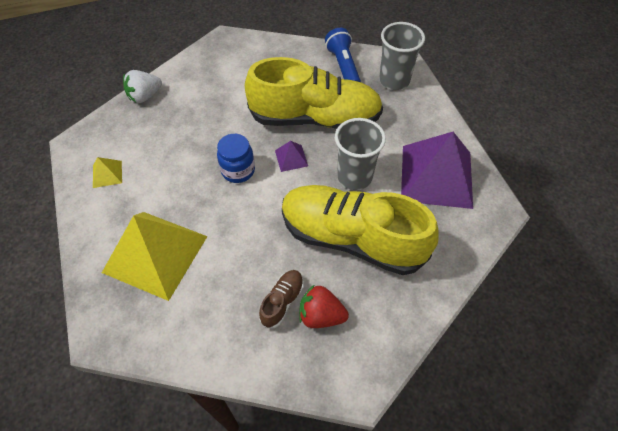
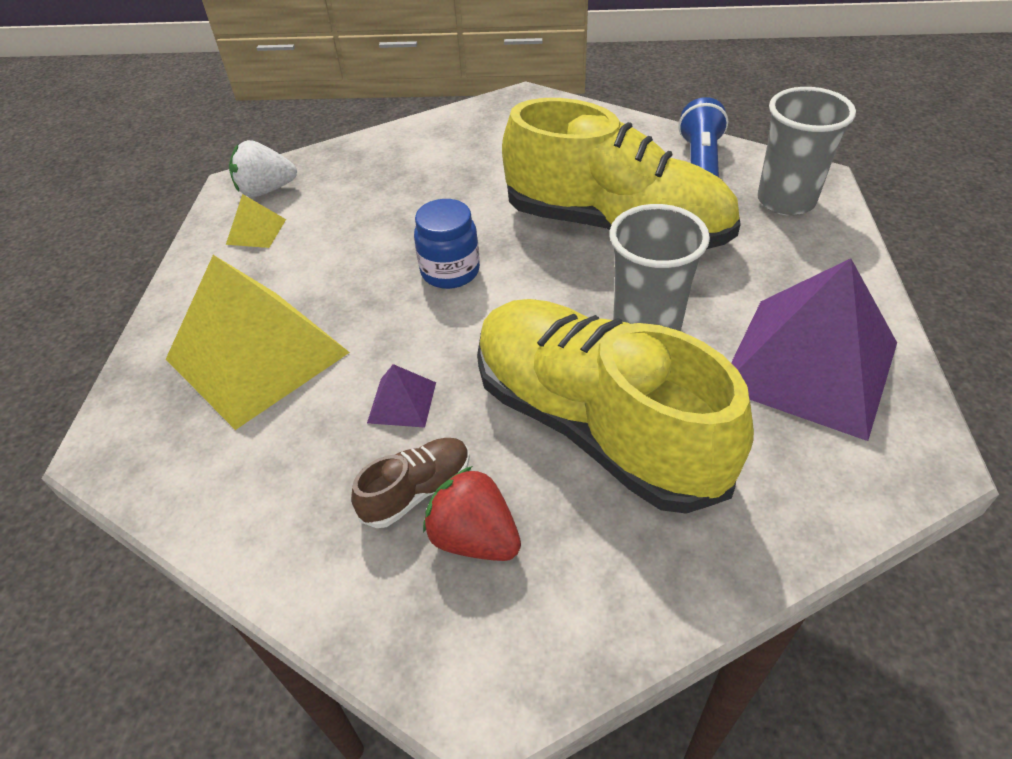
camera: 25 degrees right, 10 degrees down
(145, 96) = (367, 147): white strawberry -> white strawberry (266, 190)
(291, 158) = (547, 274): purple pyramid -> purple pyramid (402, 402)

